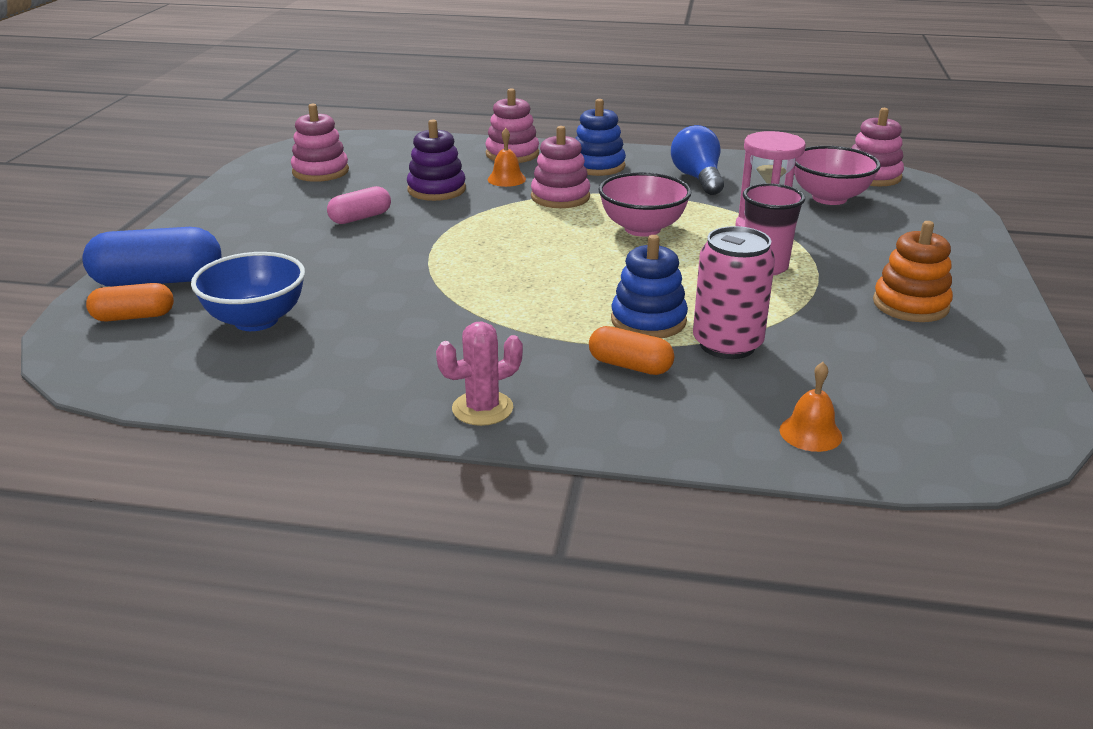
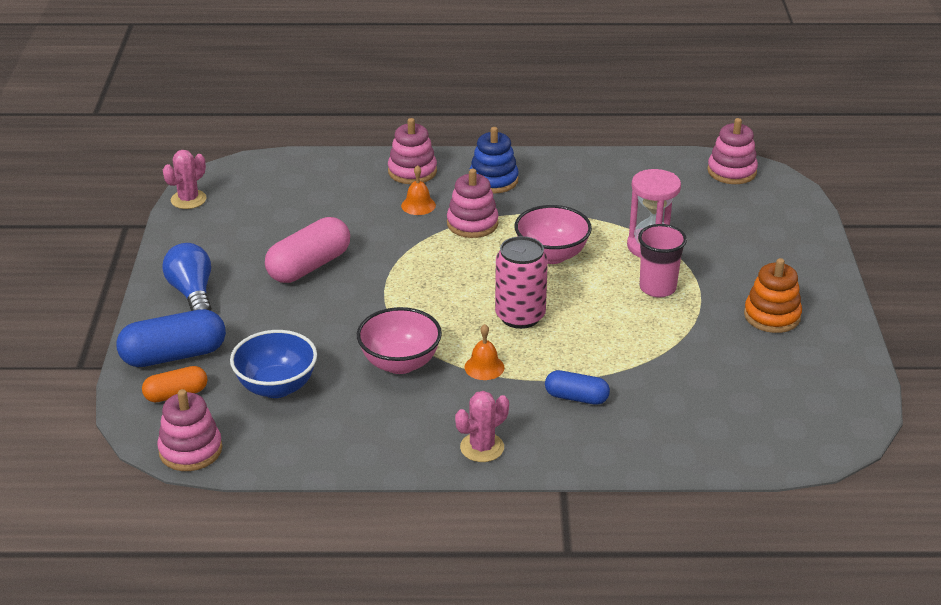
camera: 10 degrees left, 5 degrees up
(267, 159) = (188, 199): none -> pink cactus
(320, 171) = (246, 211): pink stacking toy -> pink stacking toy (190, 450)
(360, 218) = (309, 266): pink capsule -> pink capsule, size x1.70
(436, 190) = (361, 225): purple stacking toy -> none
(630, 366) = (576, 397): orange capsule -> blue capsule
(648, 321) = (579, 353): blue stacking toy -> none
(697, 178) = (584, 188): blue light bulb -> blue light bulb (192, 293)
(727, 344) = (642, 370): pink can -> pink can (520, 316)
(810, 433) = (712, 440): orange bell -> orange bell (484, 367)
(829, 198) = (699, 203): pink bowl -> pink bowl (400, 363)

